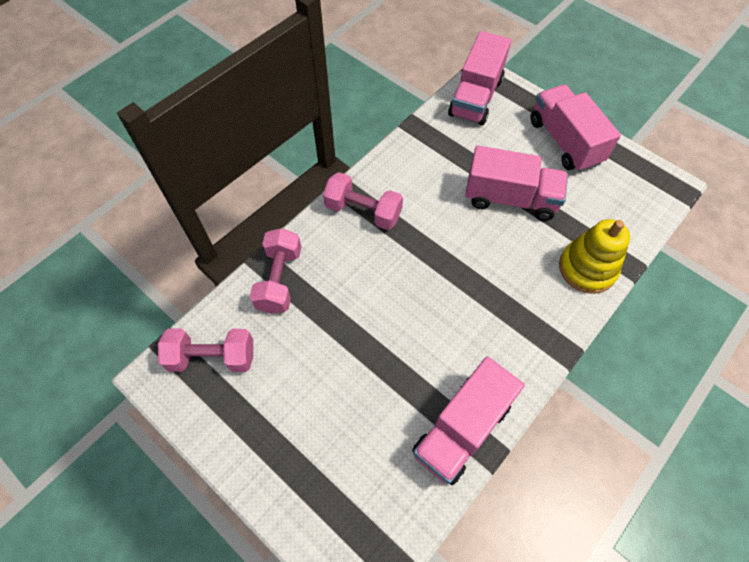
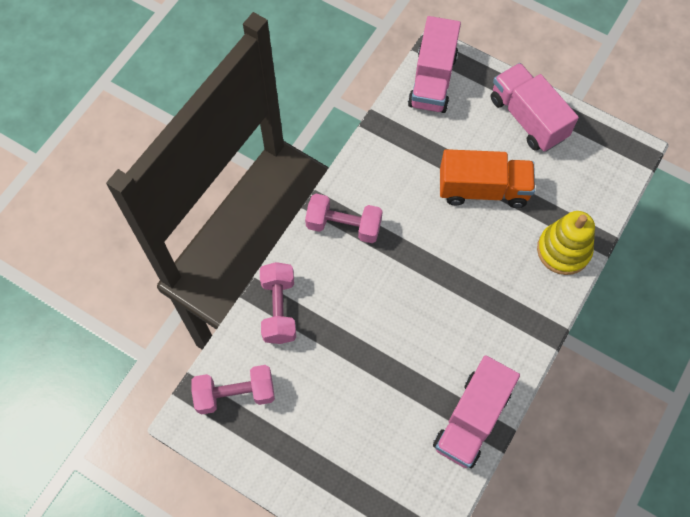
camera: 10 degrees left, 5 degrees up
(510, 198) = (483, 189): pink truck -> orange truck

